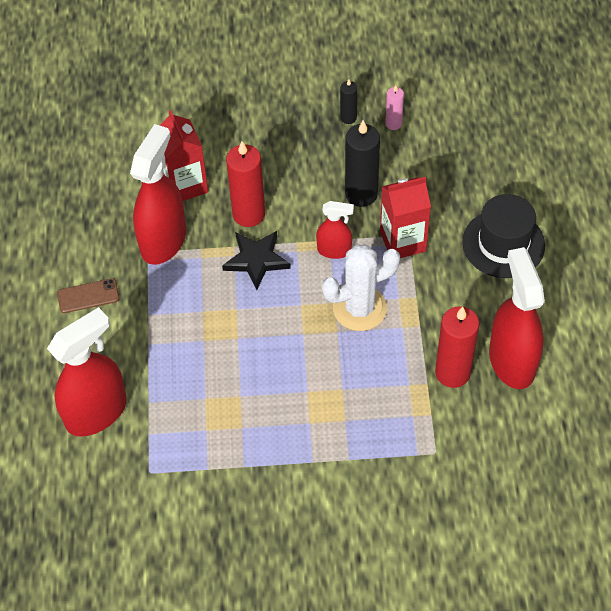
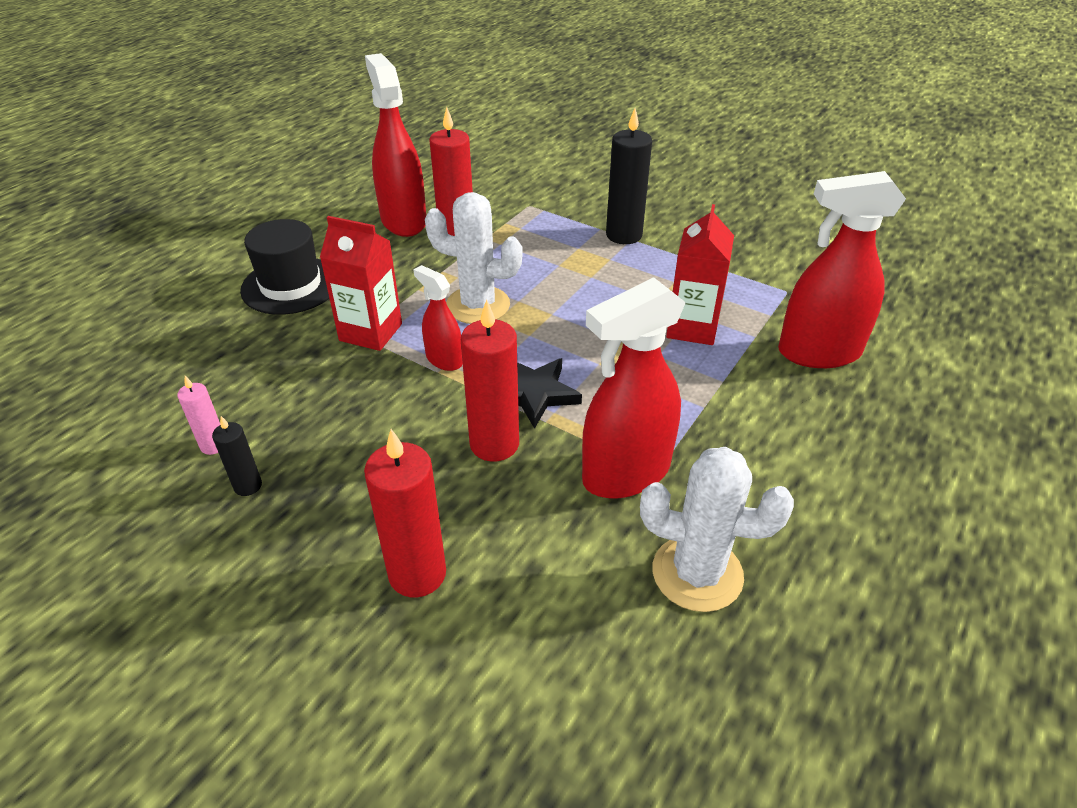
camera: 145 degrees left, 15 degrees down
(88, 296) = (769, 462): brown phone -> none
(93, 208) = (697, 573): none -> white cactus
(185, 185) = (539, 527): red carton -> red carton (692, 328)
(222, 131) = (417, 574): none -> red candle
(361, 194) = (351, 394): black candle -> black candle (624, 235)
(511, 361) = (403, 221): red spray bottle -> red spray bottle turned 135 degrees clockwise

